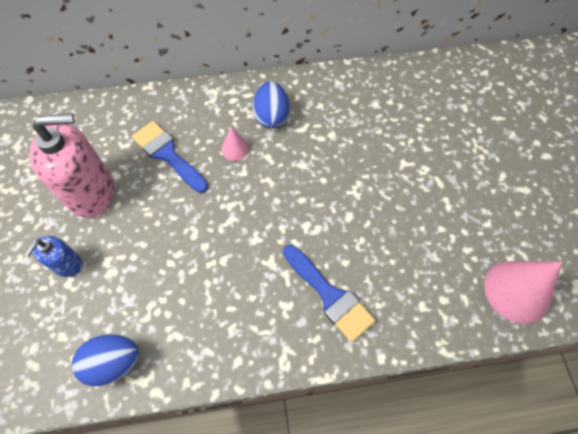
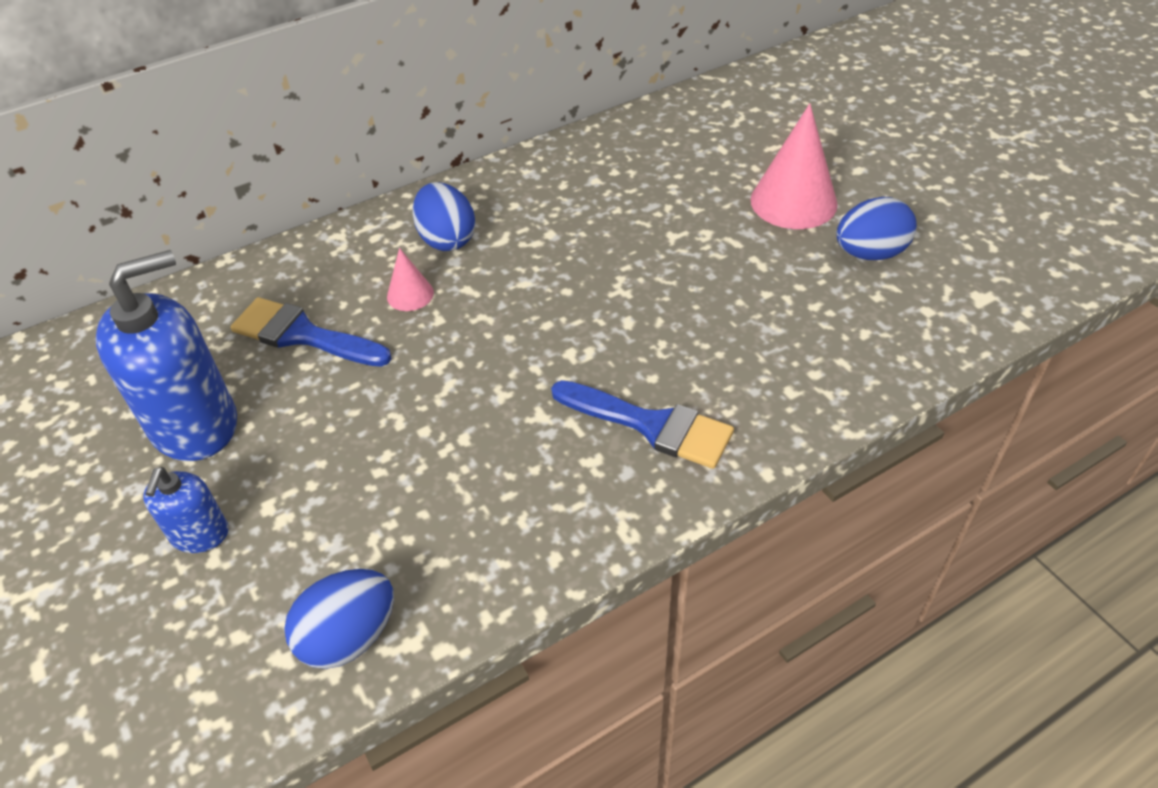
camera: 20 degrees left, 15 degrees down
(91, 192) = (195, 424): pink soap dispenser -> blue soap dispenser
(517, 291) = (906, 329): pink cone -> pink cone (793, 201)
(522, 224) = (870, 253): none -> blue egg

